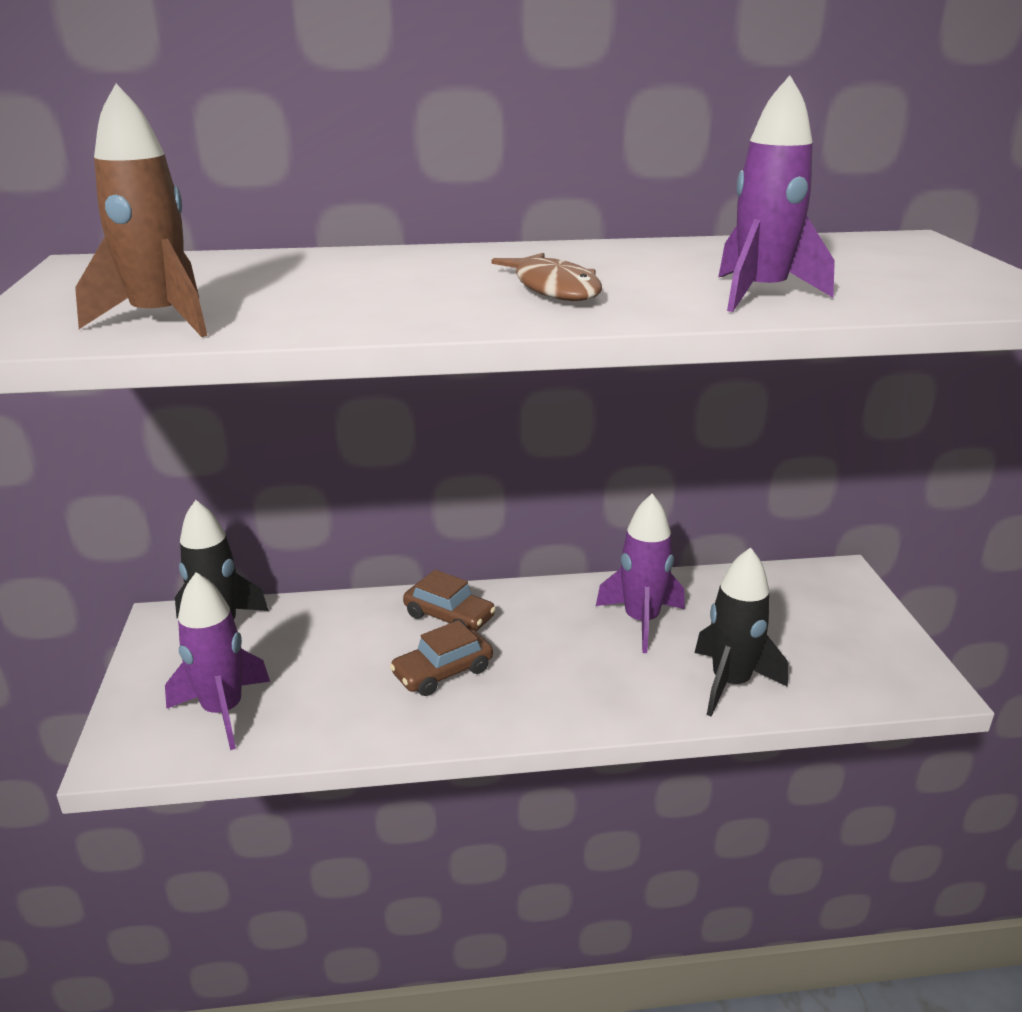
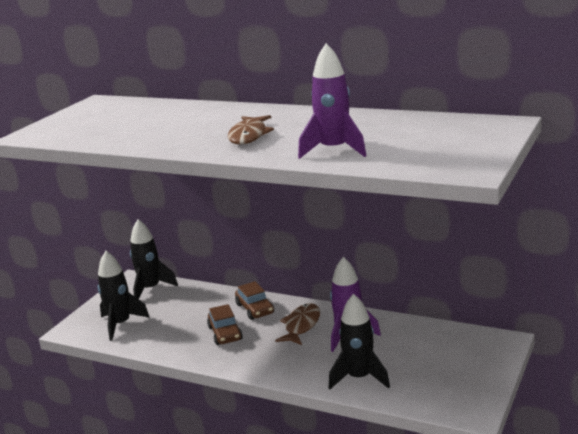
camera: 35 degrees right, 5 degrees down
(160, 320) = (81, 134): brown rocket -> none
(223, 711) = (121, 324): purple rocket -> black rocket
(442, 672) = (225, 333): brown car -> brown car turned 105 degrees counterclockwise
(553, 624) = (301, 325): none -> brown fish

